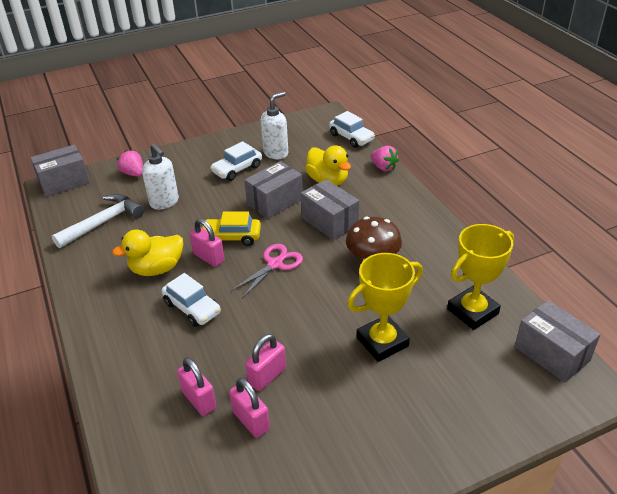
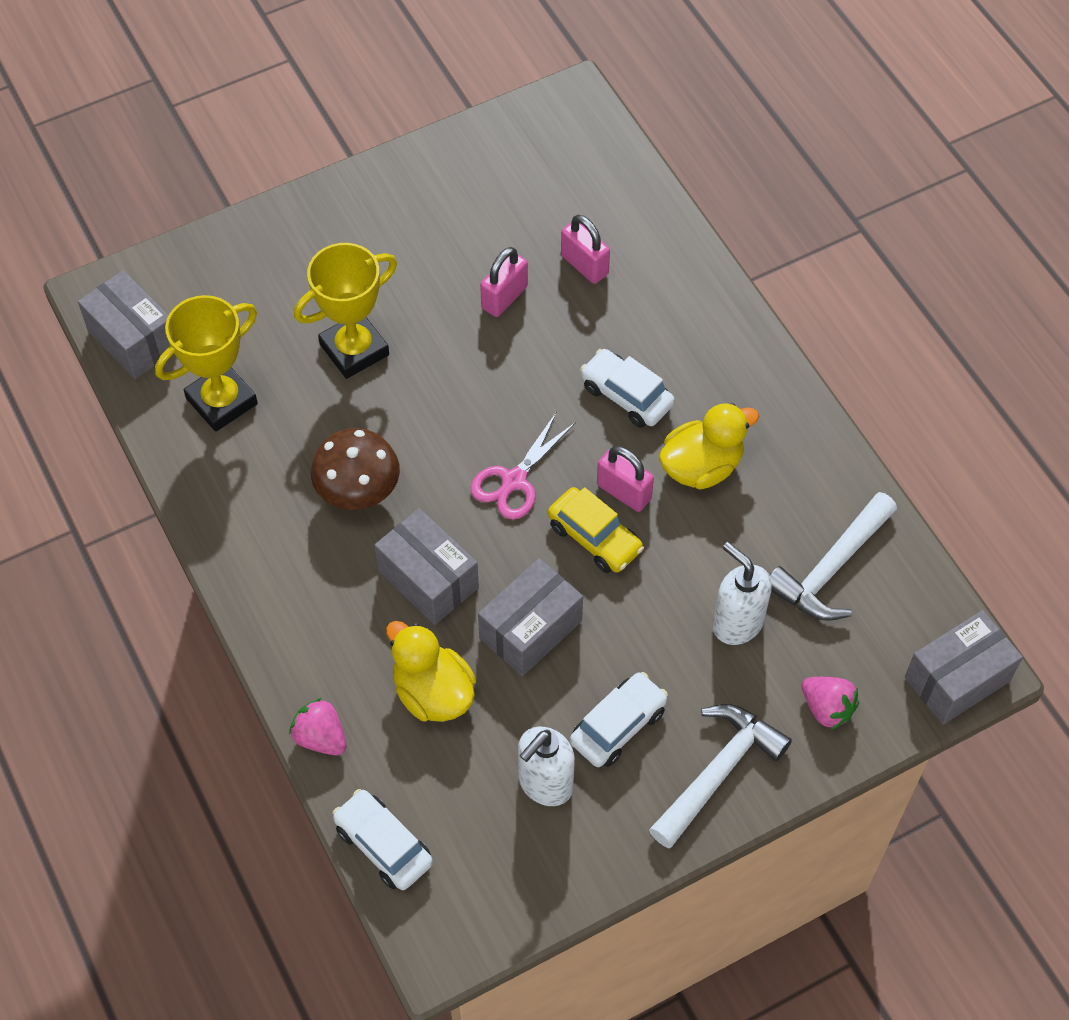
camera: 175 degrees right, 20 degrees up
(194, 156) = (718, 771): none -> white hammer
(231, 237) = (595, 537): yellow car -> yellow car turned 45 degrees clockwise
(251, 421) = (517, 243): pink padlock -> none

